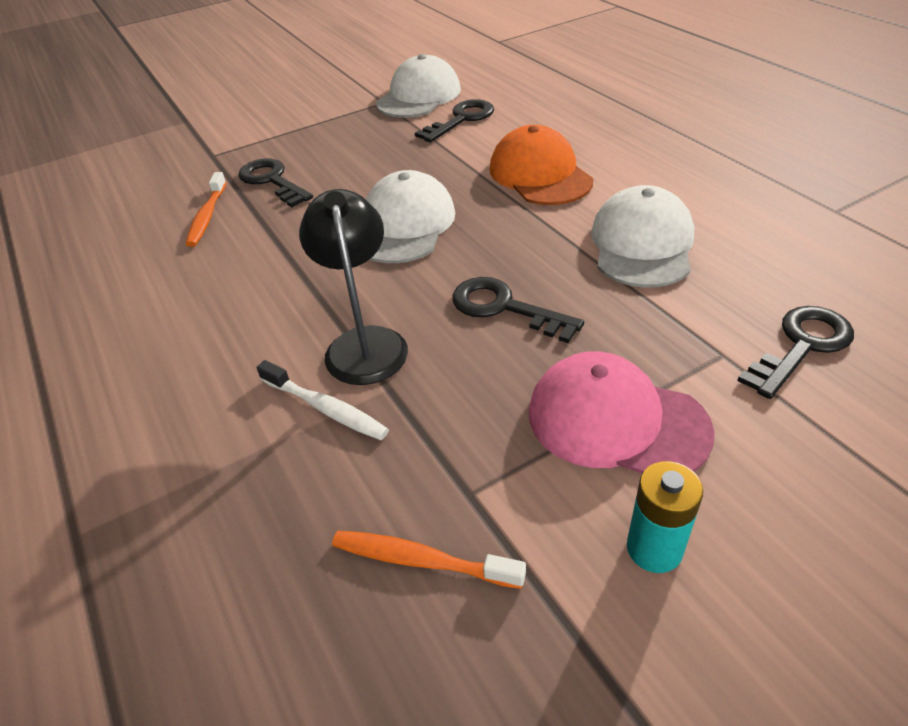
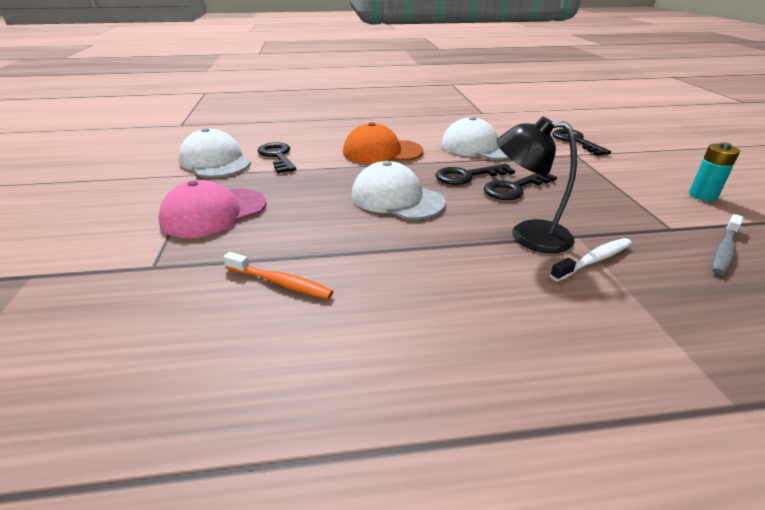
camera: 70 degrees left, 10 degrees down
(272, 181) = (259, 239): black key -> black key (467, 176)
(421, 560) = (724, 250): orange toothbrush -> grey toothbrush
(616, 421) = (619, 184): pink cap -> pink cap (214, 213)

